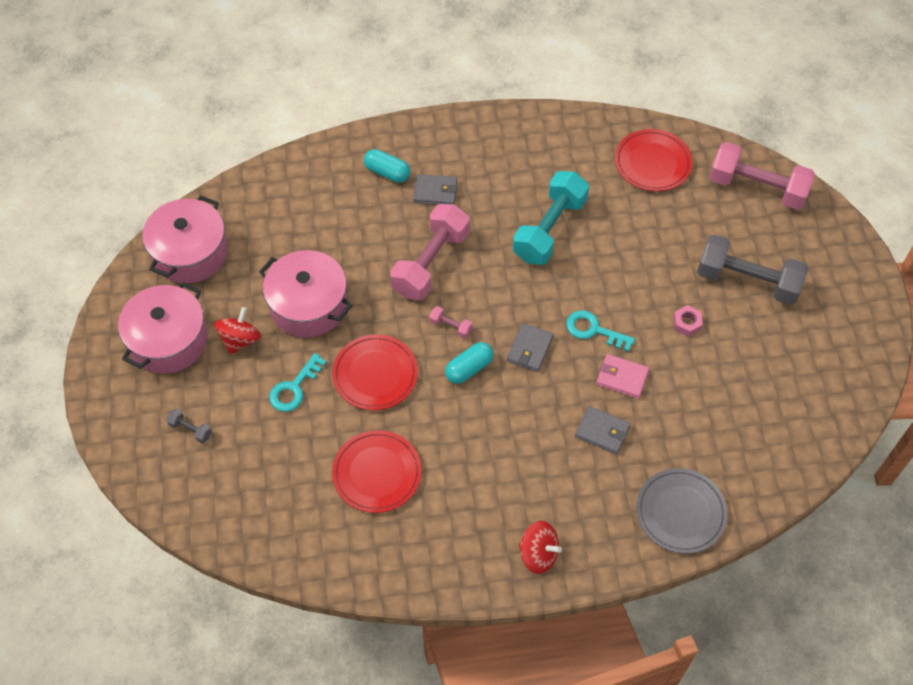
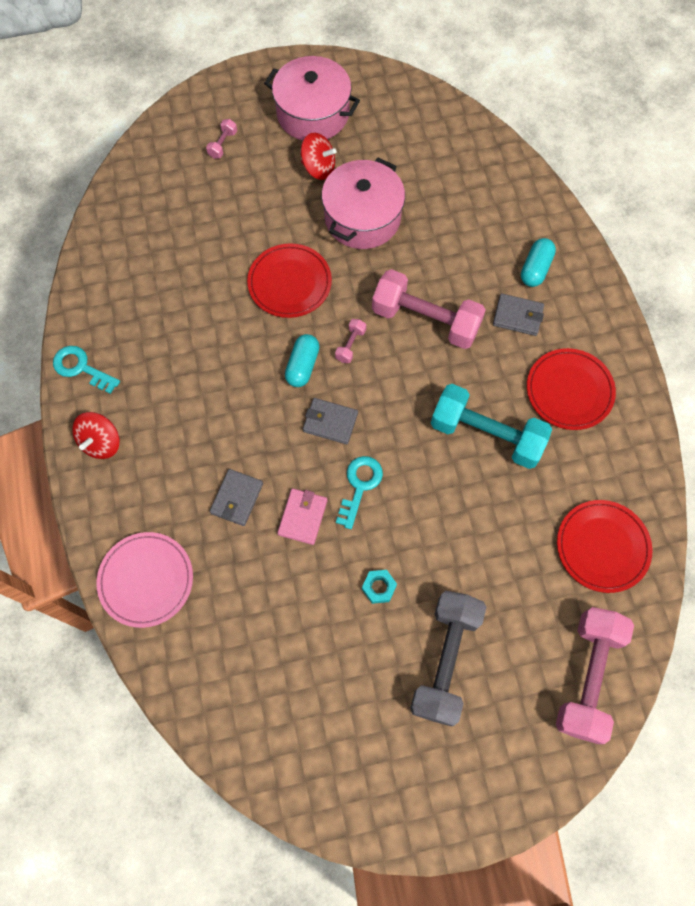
camera: 85 degrees right, 10 degrees up
(190, 253) = (410, 115): pink pot -> none
(190, 430) = (223, 144): grey dumbbell -> pink dumbbell
(294, 388) = (270, 218): turquoise key -> turquoise key (81, 368)
(377, 473) = (184, 295): red plate -> red plate (569, 391)
(435, 192) = (517, 316): grey wallet -> grey wallet turned 75 degrees counterclockwise
(469, 368) = (302, 366): turquoise capsule -> turquoise capsule turned 60 degrees clockwise
(680, 512) = (146, 580): grey plate -> pink plate
(687, 323) = (379, 587): pink nut -> turquoise nut

